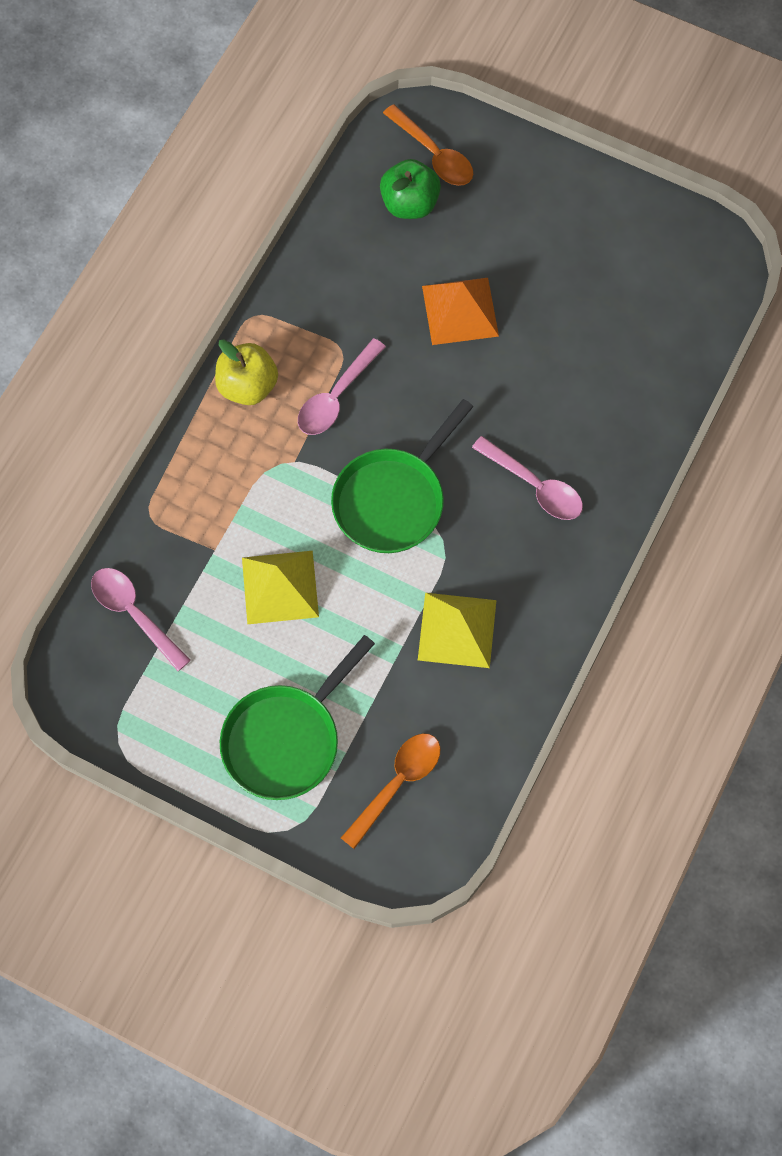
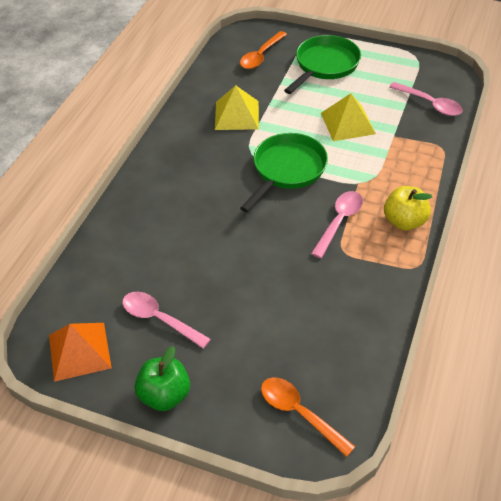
camera: 175 degrees right, 20 degrees down
(410, 204) = (313, 365): green apple -> green apple (165, 395)
(460, 311) = (258, 286): orange pyramid -> orange pyramid (79, 351)
(535, 486) = (193, 186): pink spoon -> pink spoon (159, 319)

